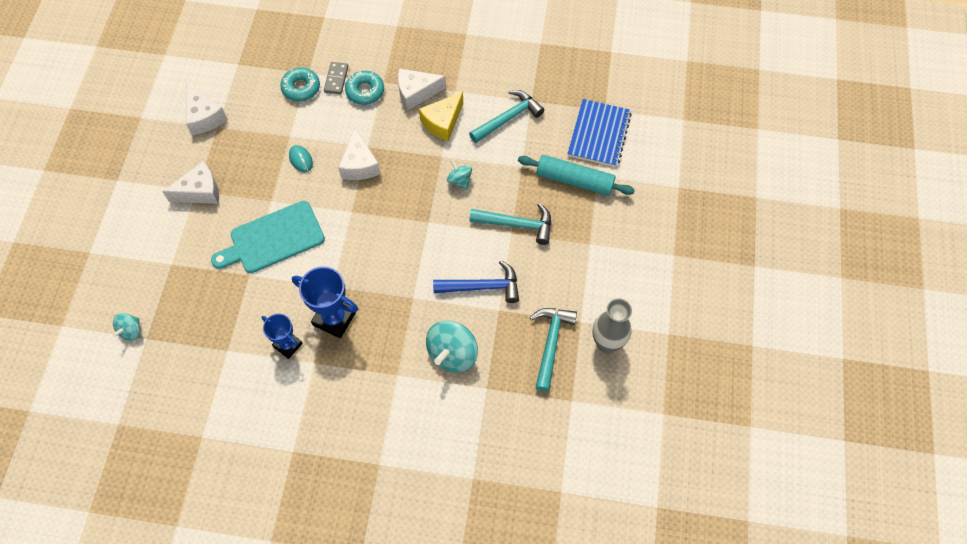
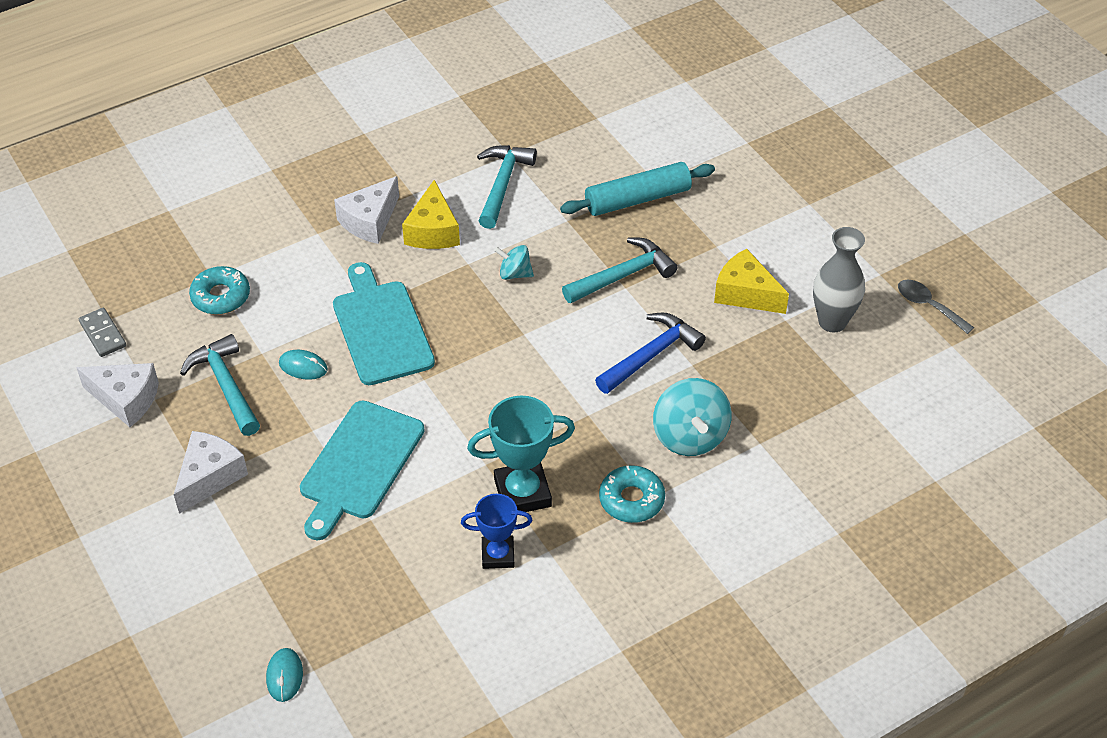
camera: 40 degrees left, 15 degrees down
(131, 331) = (284, 676): turquoise spinning top -> turquoise mouse
(334, 318) = (522, 493): blue trophy -> turquoise trophy
(336, 79) = (256, 263): grey domino -> grey domino (103, 334)
(359, 164) = (381, 328): white cheese -> turquoise cutting board
(365, 91) = (306, 254): turquoise donut -> turquoise donut (631, 500)
(550, 344) = (778, 359): turquoise hammer -> turquoise hammer (226, 386)
(575, 287) = (746, 293): none -> yellow cheese
(599, 134) = (616, 143): blue notebook -> none
(676, 377) = (928, 306): none -> grey spoon

